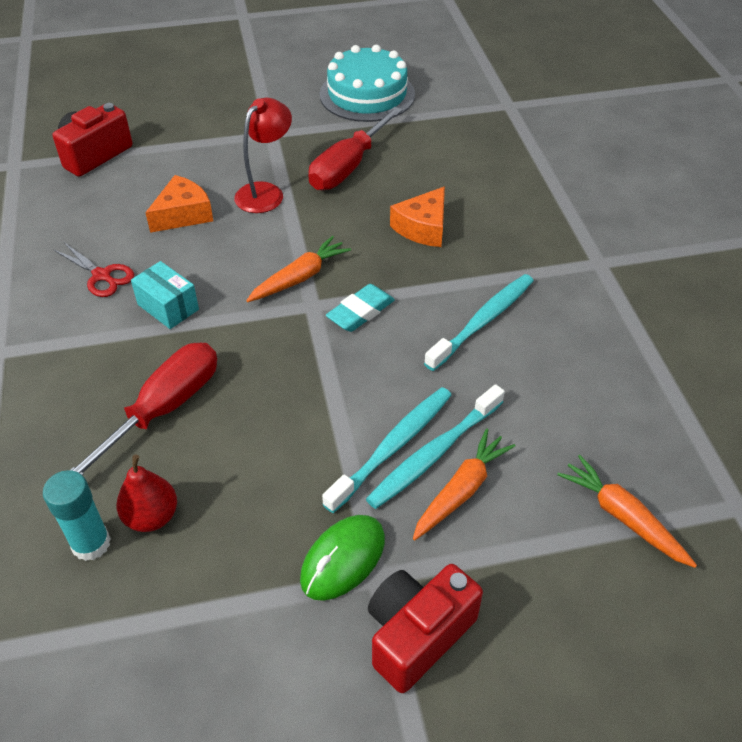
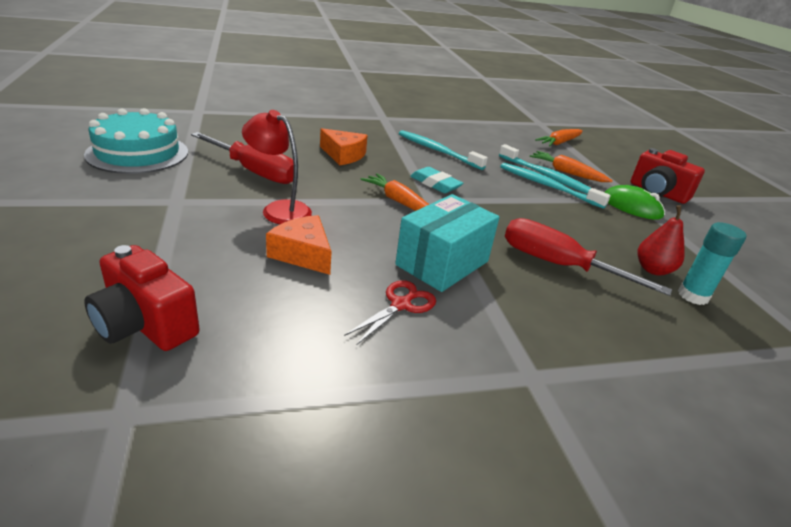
camera: 95 degrees left, 15 degrees down
(168, 307) = (442, 263): turquoise box -> turquoise box, size x1.64

